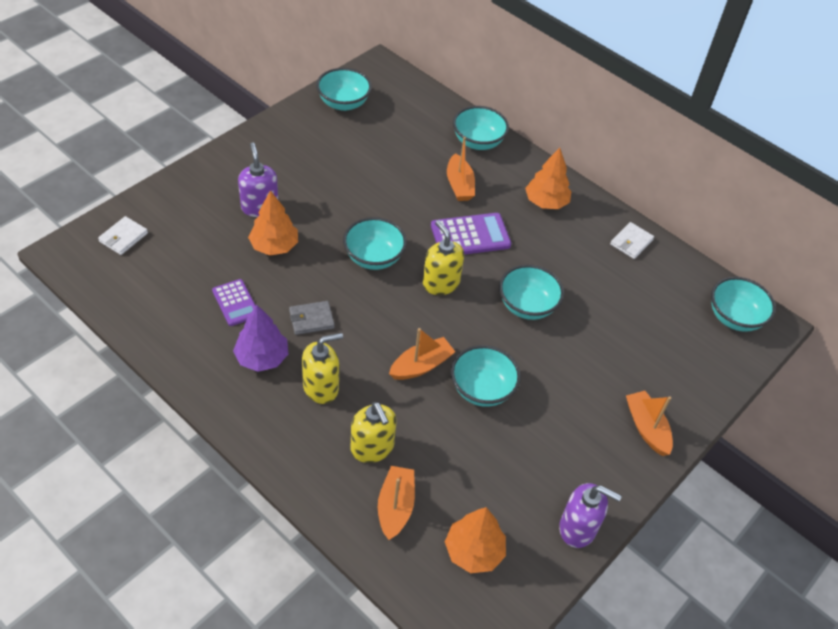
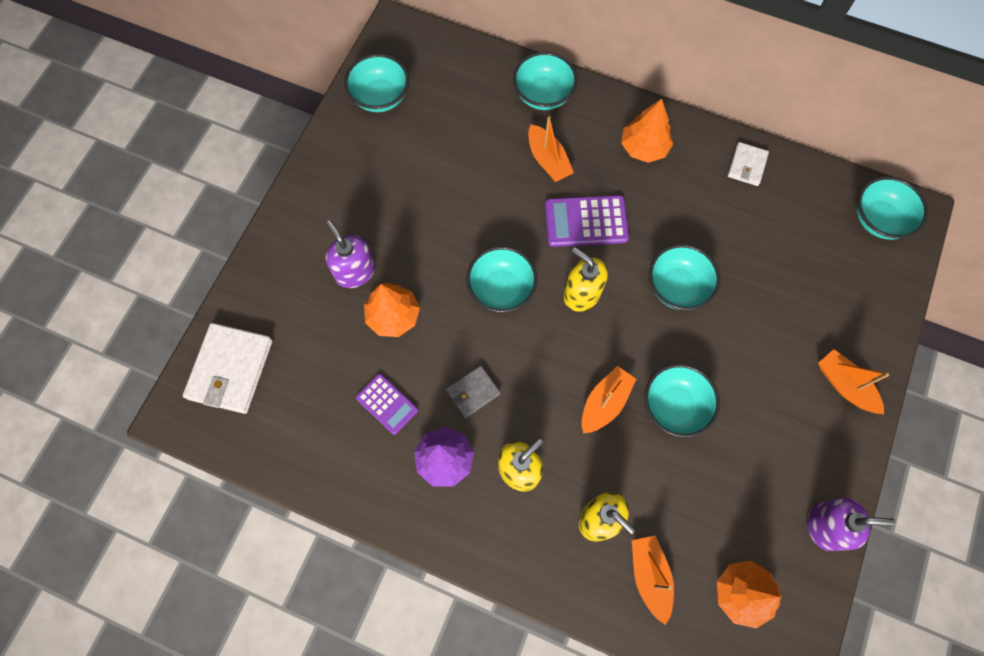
camera: 15 degrees left, 20 degrees up
(123, 237) = (230, 369): white wallet -> white wallet, size x1.83
(470, 236) = (586, 221): purple calculator -> purple calculator turned 150 degrees counterclockwise

